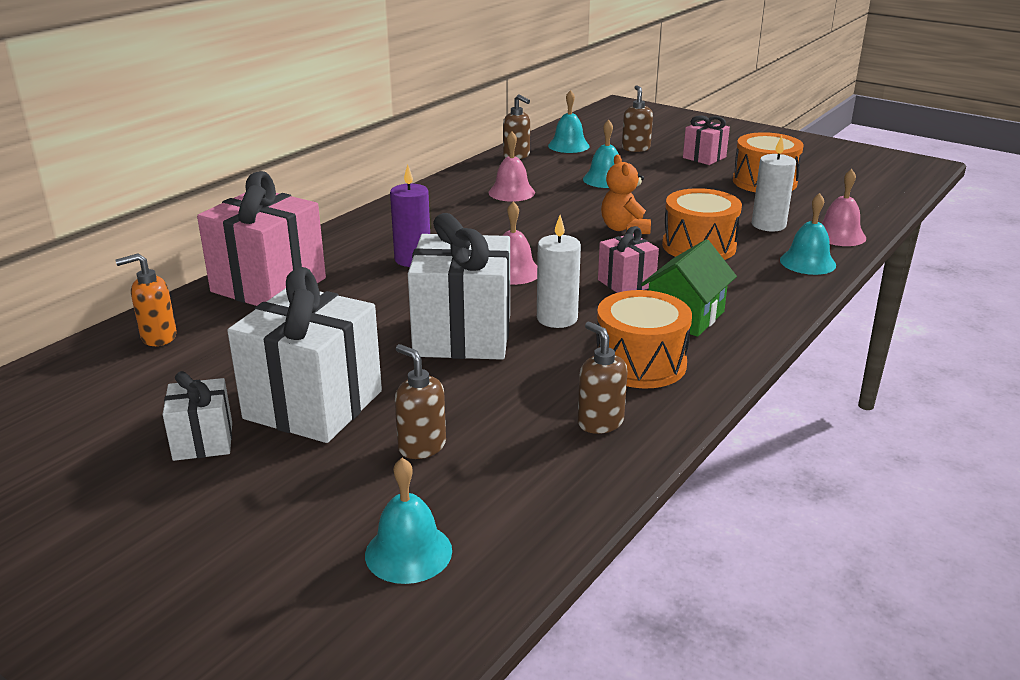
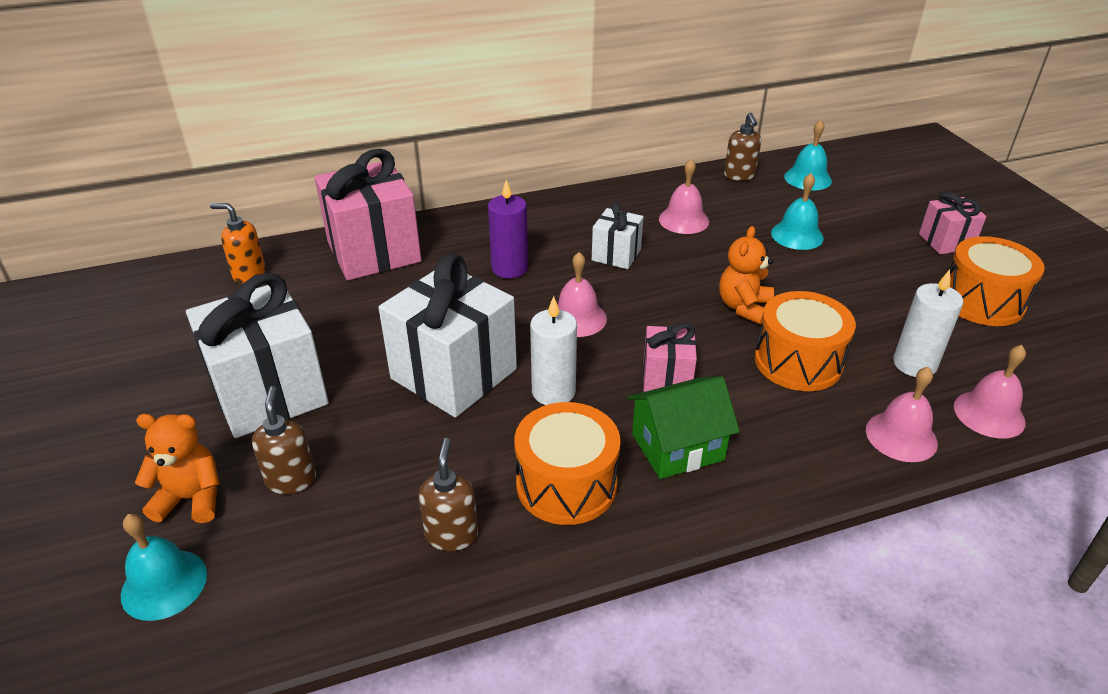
camera: 35 degrees right, 10 degrees up
(203, 441) = (167, 391): white gift -> white gift (616, 255)
(347, 494) = (191, 499): none -> orange teddy bear
(635, 148) = (878, 204): brown soap dispenser -> none
(807, 262) = (901, 436): turquoise bell -> pink bell

